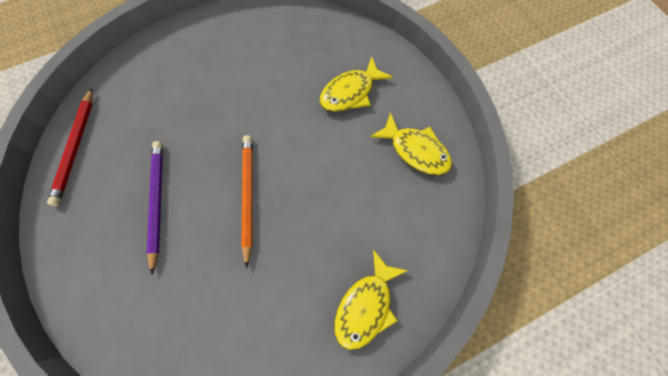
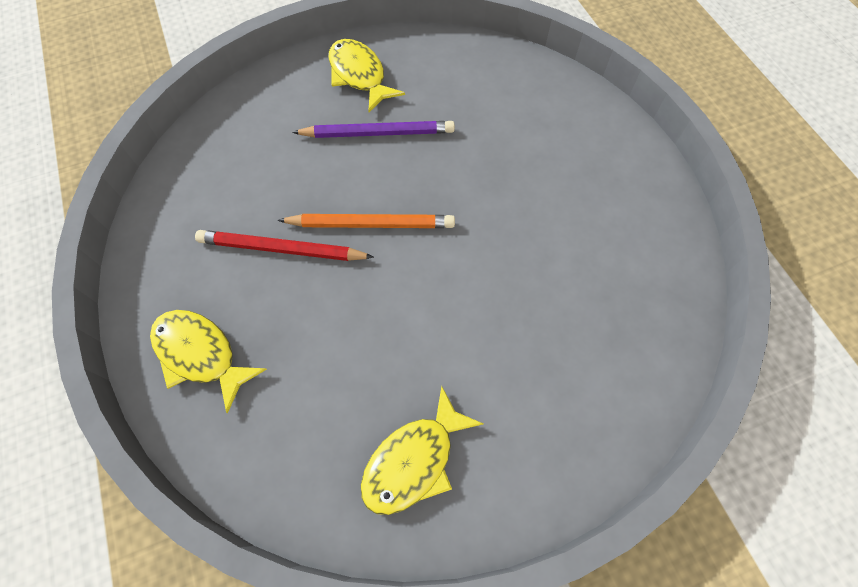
camera: 95 degrees right, 5 degrees down
(76, 147) = (456, 56): red pencil -> red pencil (282, 249)
(350, 92) = (528, 368): yellow fish -> yellow fish (359, 75)

